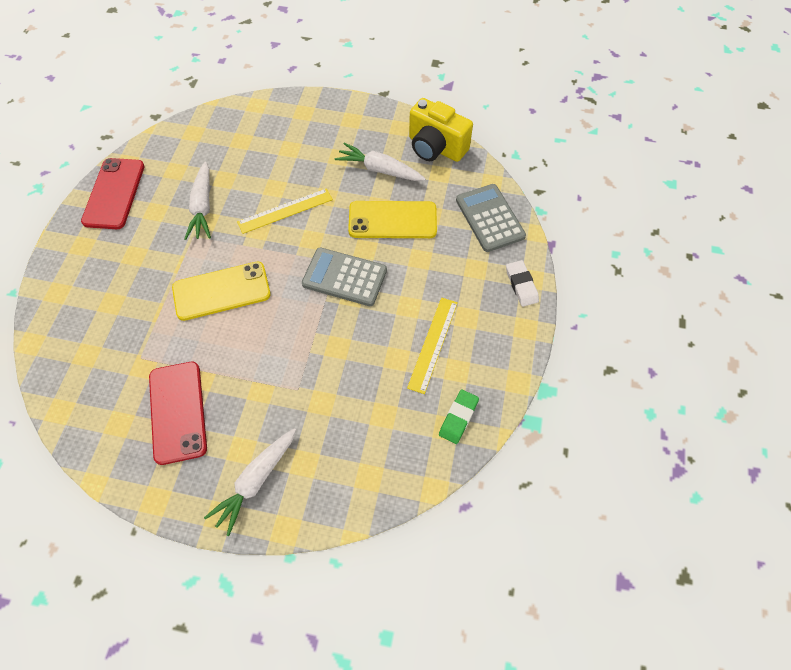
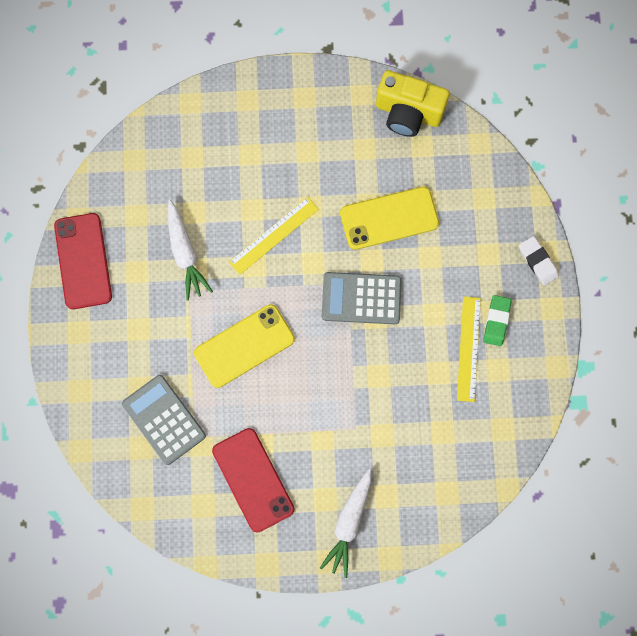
camera: 15 degrees left, 15 degrees up
(379, 169) = (356, 157): white carrot -> none
(458, 418) = (511, 416): green eraser -> green eraser (496, 321)
(490, 218) = (488, 190): grey calculator -> grey calculator (164, 419)

